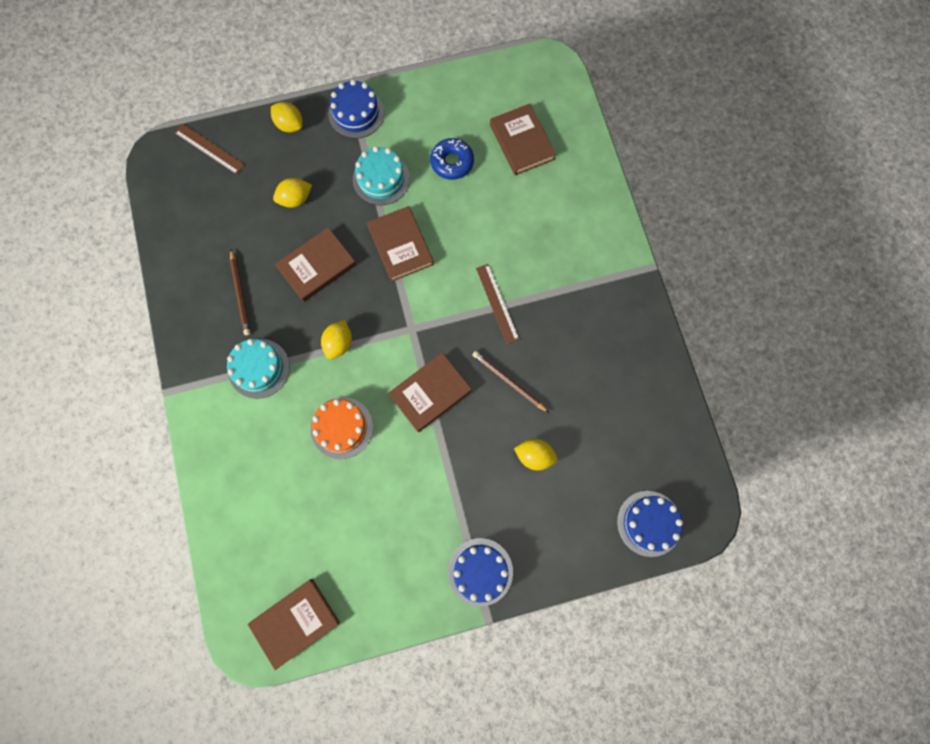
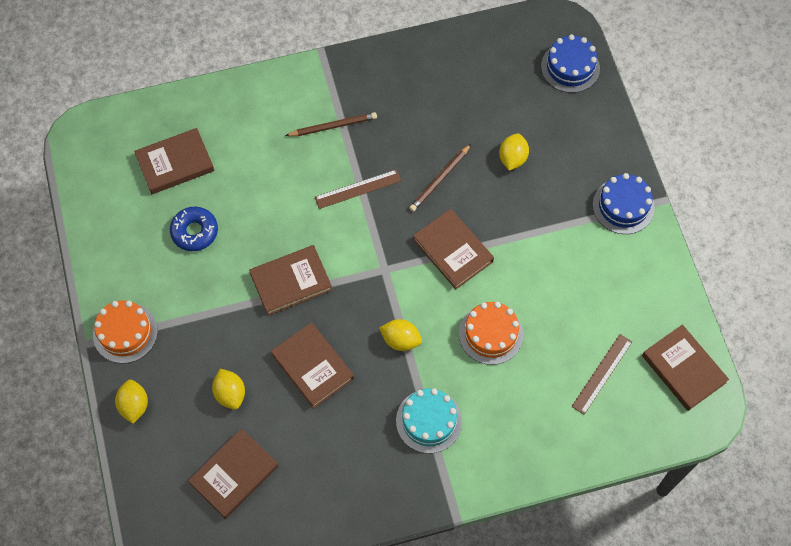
camera: 90 degrees left, 10 degrees down
(209, 149) = (158, 496): brown ruler -> brown ruler (602, 373)
(223, 205) = (234, 474): none -> brown book
(240, 294) = (343, 447): brown pencil -> brown pencil (333, 126)
(290, 125) = (134, 405): yellow lemon -> yellow lemon turned 45 degrees counterclockwise
(356, 113) = (125, 332): blue cake -> orange cake
(381, 179) = (210, 303): turquoise cake -> none

